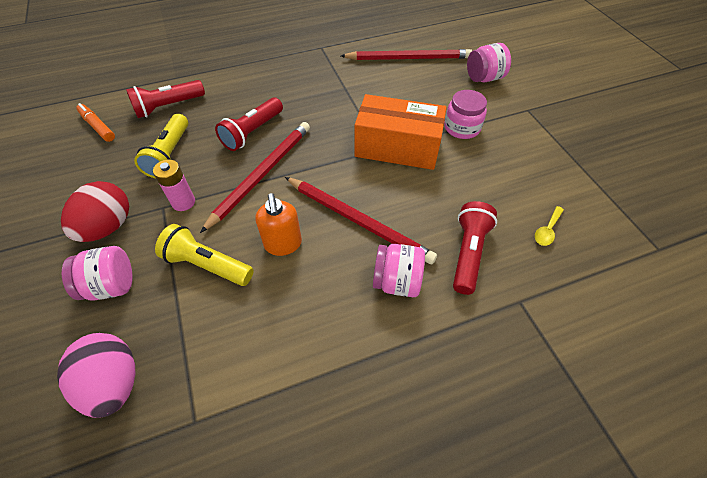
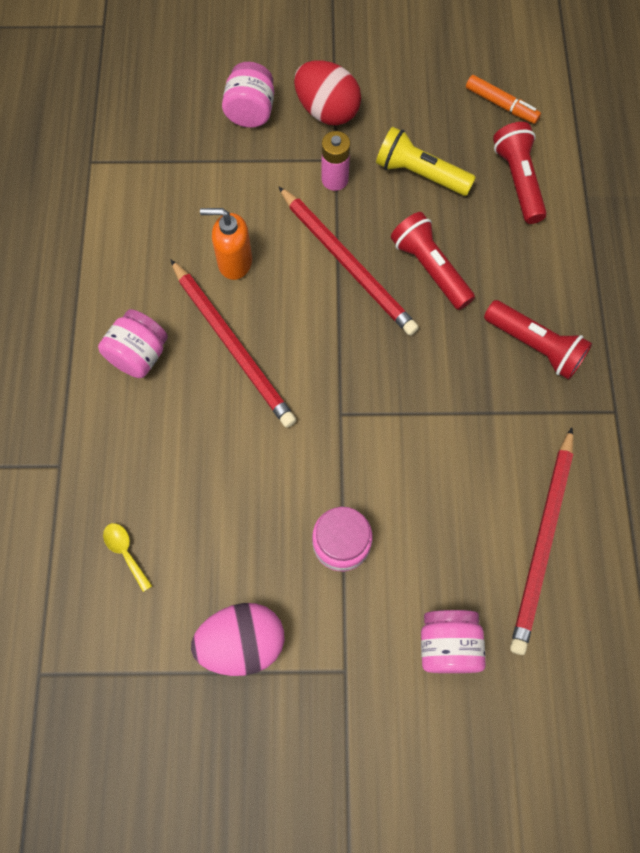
camera: 110 degrees right, 15 degrees up
(97, 126) = (501, 105): orange marker -> orange marker turned 60 degrees clockwise
(114, 383) = (151, 111): pink egg -> pink egg (242, 643)
(207, 265) = (239, 190): yellow flashlight -> none
(358, 221) = (233, 346): red pencil -> red pencil turned 90 degrees counterclockwise
(397, 147) = (335, 436): orange box -> none
(468, 253) = (138, 444): red flashlight -> red flashlight (535, 346)

